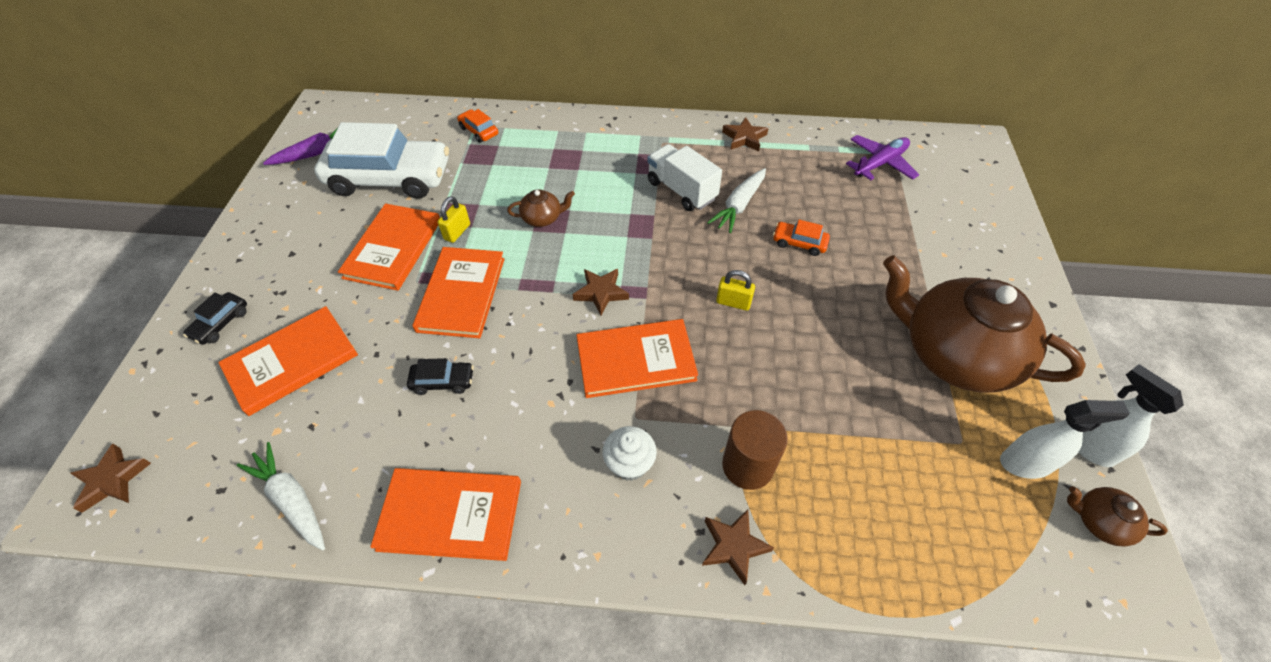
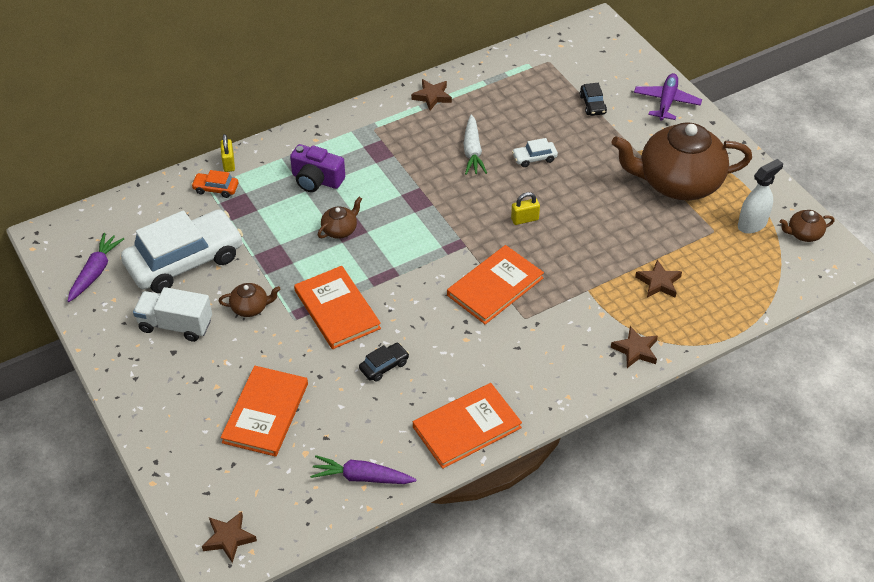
camera: 35 degrees left, 5 degrees down
(221, 323) = (180, 421): black car -> black car (592, 104)
(292, 500) = (361, 477): white carrot -> purple carrot
(393, 249) = (250, 307): orange book -> brown teapot
(457, 232) = (286, 271): yellow padlock -> yellow padlock (228, 163)
(568, 163) = (316, 180): none -> purple camera
(601, 293) = (433, 258): brown star -> brown star (658, 282)
(629, 464) = (544, 344): white cupcake -> none
(681, 190) = (422, 160): white truck -> white truck (175, 325)
(747, 465) = (610, 307): brown cylinder -> none
(799, 243) = (534, 158): orange car -> white car
(880, 164) = (543, 72): purple plane -> purple plane (666, 102)
(1088, 445) = (777, 197): white spray bottle -> none

